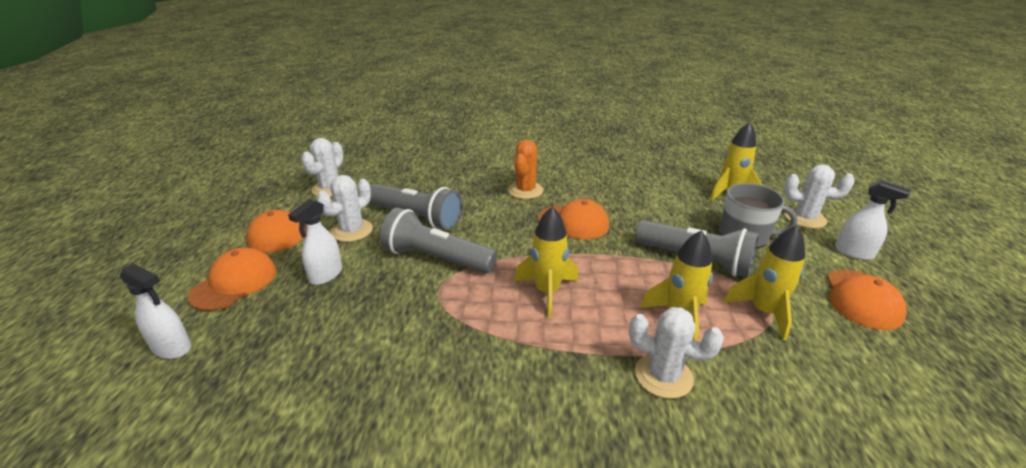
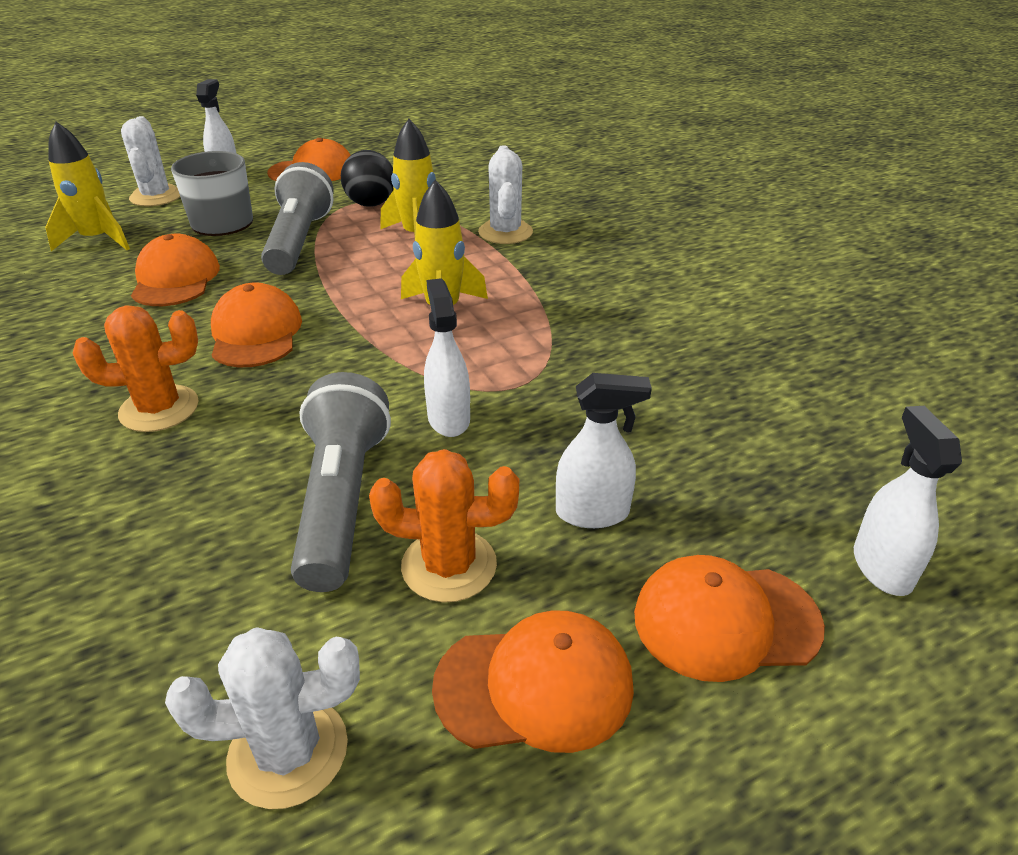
camera: 120 degrees left, 5 degrees up
(352, 231) = (449, 565): white cactus -> orange cactus
(436, 258) = (448, 419): grey flashlight -> white spray bottle
(659, 209) = (175, 279): none -> orange cap
(764, 312) = (371, 204): yellow rocket -> black ball

